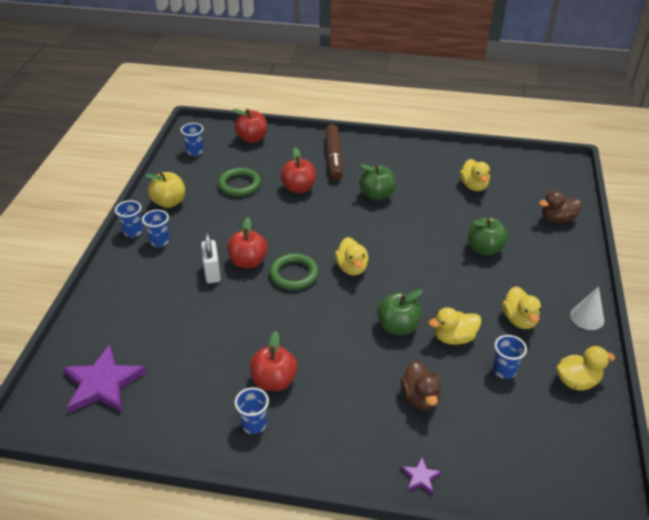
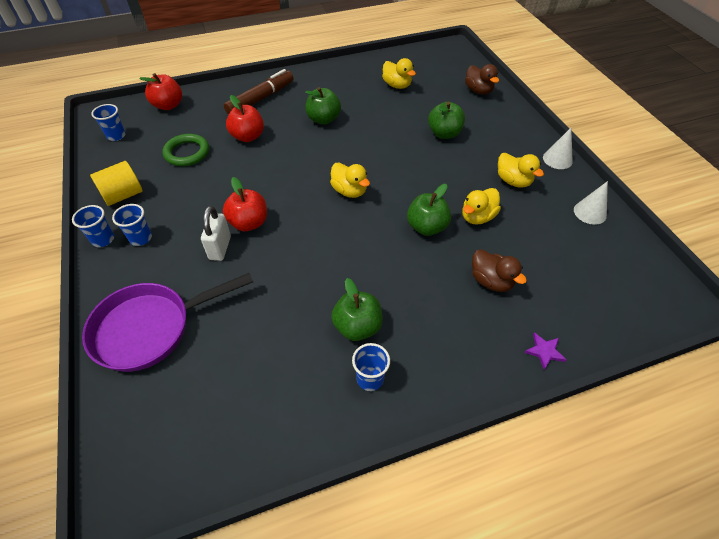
camera: 30 degrees left, 10 degrees up
(103, 383) = (181, 417): purple star -> none
(123, 312) = (151, 328): none -> purple pan
(169, 202) = (123, 195): yellow apple -> yellow cylinder
(212, 273) = (220, 248): white padlock -> white padlock turned 45 degrees clockwise
(274, 381) = (357, 327): red apple -> green apple
(294, 274) = (301, 217): green ring -> none
(334, 157) = (261, 99): brown marker -> brown marker turned 105 degrees counterclockwise
(504, 370) = (534, 227): blue cup -> none
(557, 219) = (478, 91): brown duck -> brown duck turned 75 degrees counterclockwise
(577, 381) = (590, 212): yellow duck -> white cone

